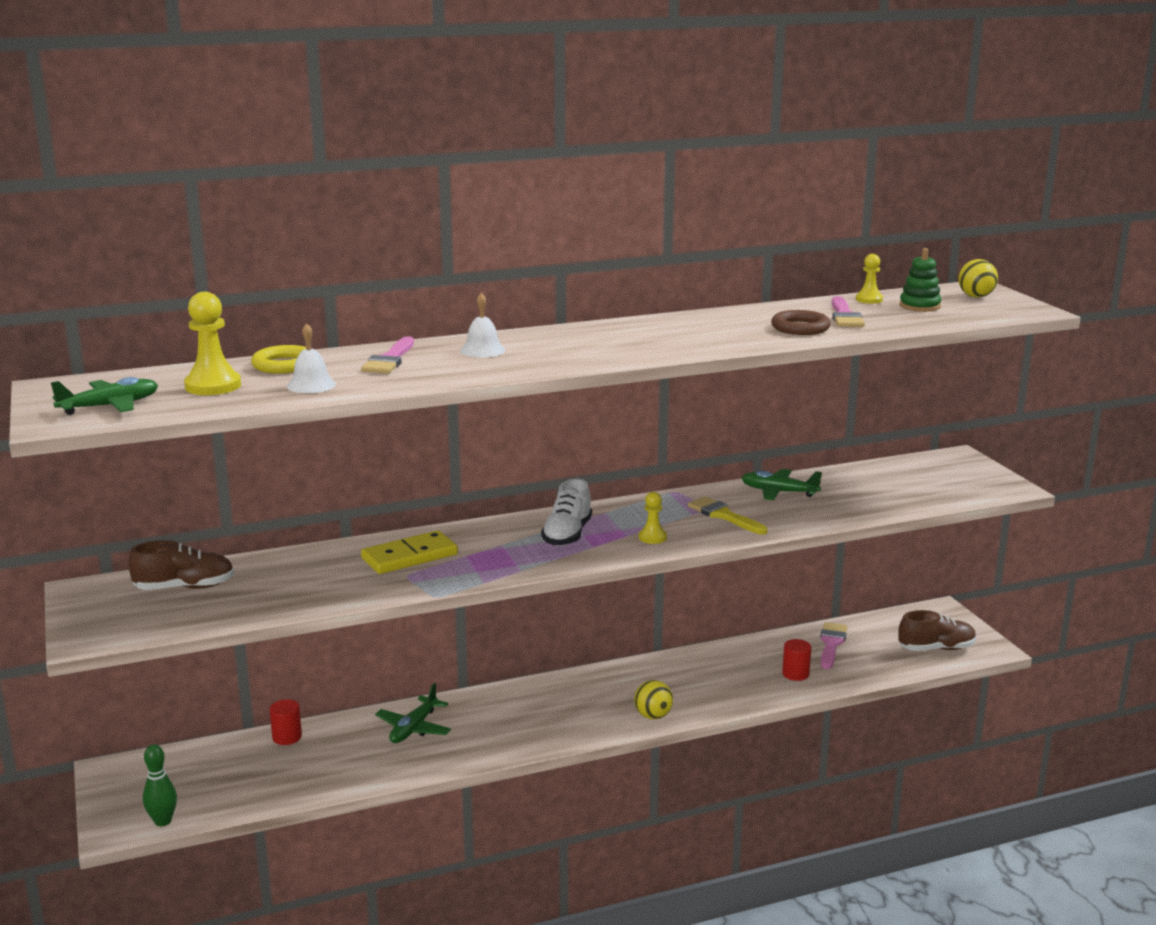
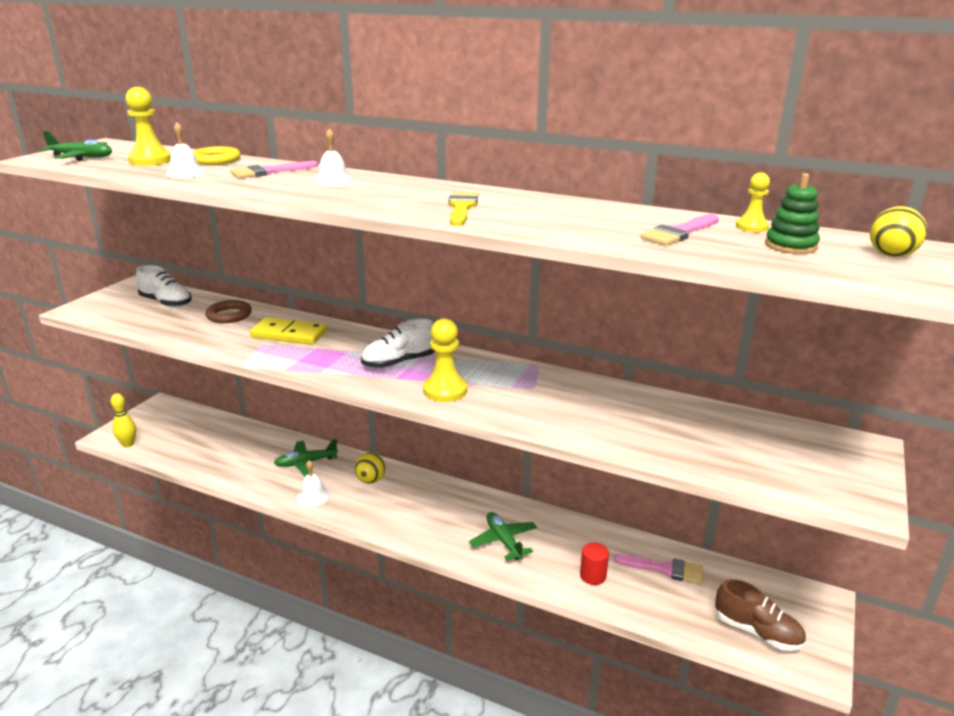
camera: 45 degrees right, 5 degrees up
(163, 821) = (128, 444): green bowling pin -> yellow bowling pin
(185, 587) = (166, 303): brown shoe -> white shoe
(287, 737) = (247, 431): red cylinder -> none
(477, 747) = (313, 496): none -> white bell
(652, 537) = (445, 390): yellow pawn -> yellow pawn, size x1.70
(653, 716) = (440, 542): yellow ball -> yellow ball (370, 480)
(724, 516) = (530, 399): yellow brush -> yellow brush (461, 208)
(779, 492) = (615, 401): green plane -> green plane (503, 541)
(800, 328) = (604, 230): brown ring -> brown ring (229, 315)
(831, 643) = (665, 569): pink brush -> pink brush turned 45 degrees clockwise

